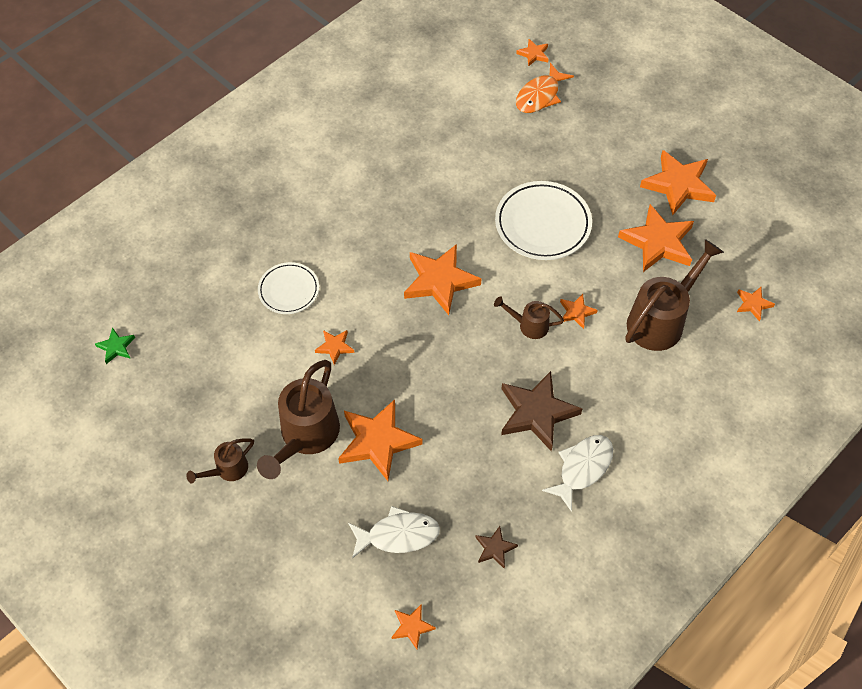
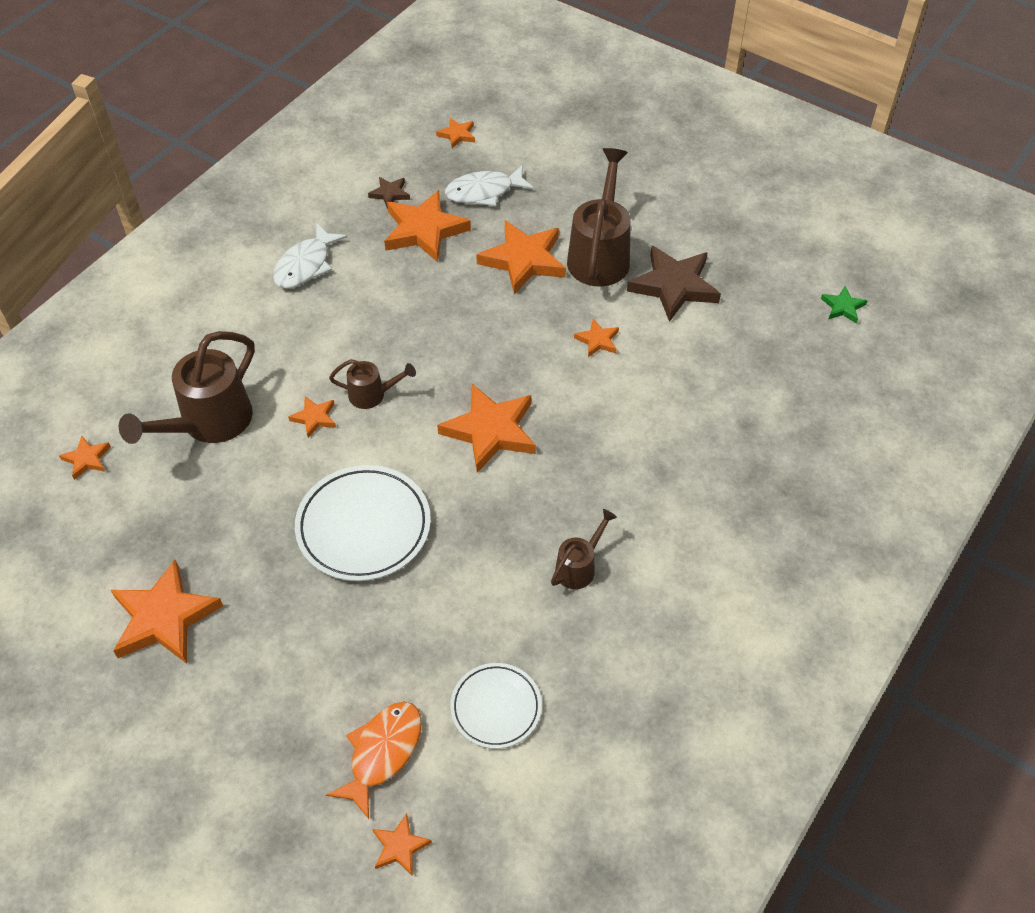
camera: 170 degrees right, 5 degrees down
(227, 470) = (667, 218): brown watering can -> brown watering can (579, 567)
(289, 290) = (674, 393): white plate -> white plate (496, 707)
(536, 413) = (357, 307): brown star -> brown star (674, 286)
(658, 242) = (203, 524): orange star -> orange star (424, 230)

